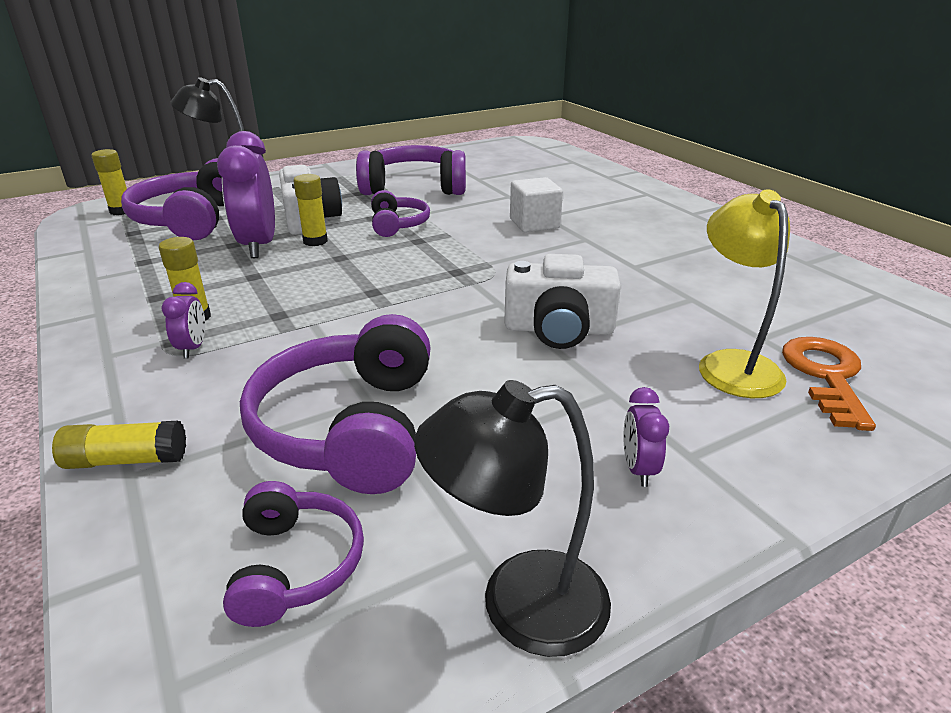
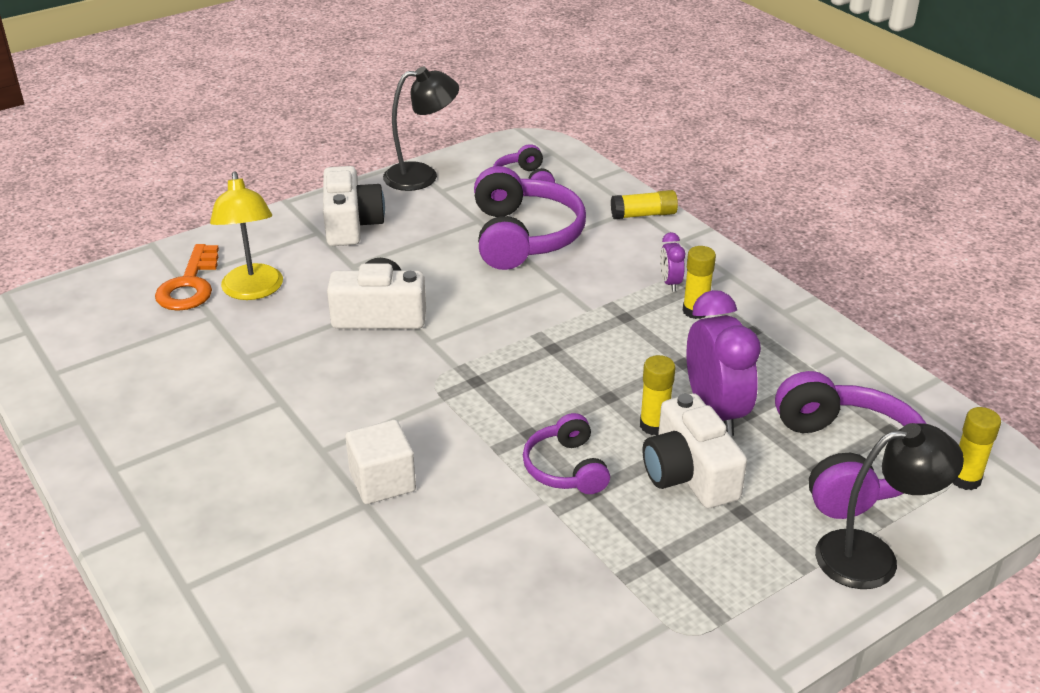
camera: 175 degrees right, 5 degrees up
(414, 187) = (573, 584): purple headphones -> none
(638, 469) = (351, 224): purple clock -> white camera

